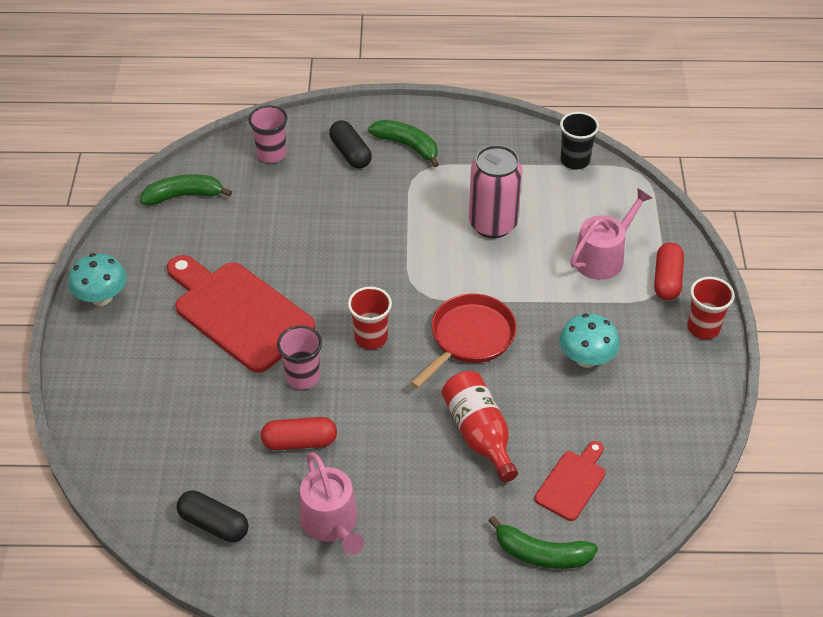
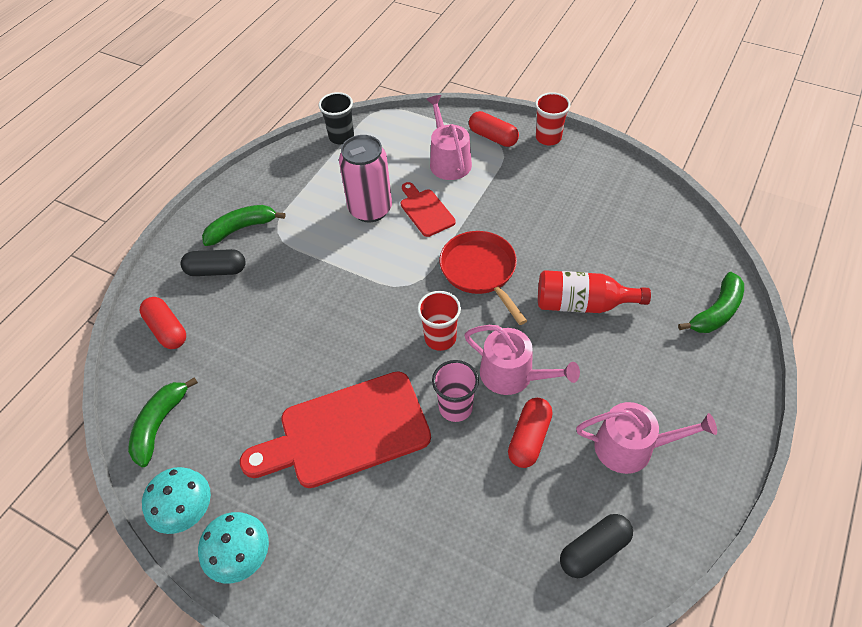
camera: 60 degrees left, 5 degrees up
(271, 154) = (167, 330): pink cup -> red capsule
(361, 406) = (513, 375): none -> pink watering can
(572, 482) = (655, 266): red cutting board -> red cutting board (425, 211)
(586, 359) = (541, 210): turquoise mushroom -> turquoise mushroom (186, 511)

